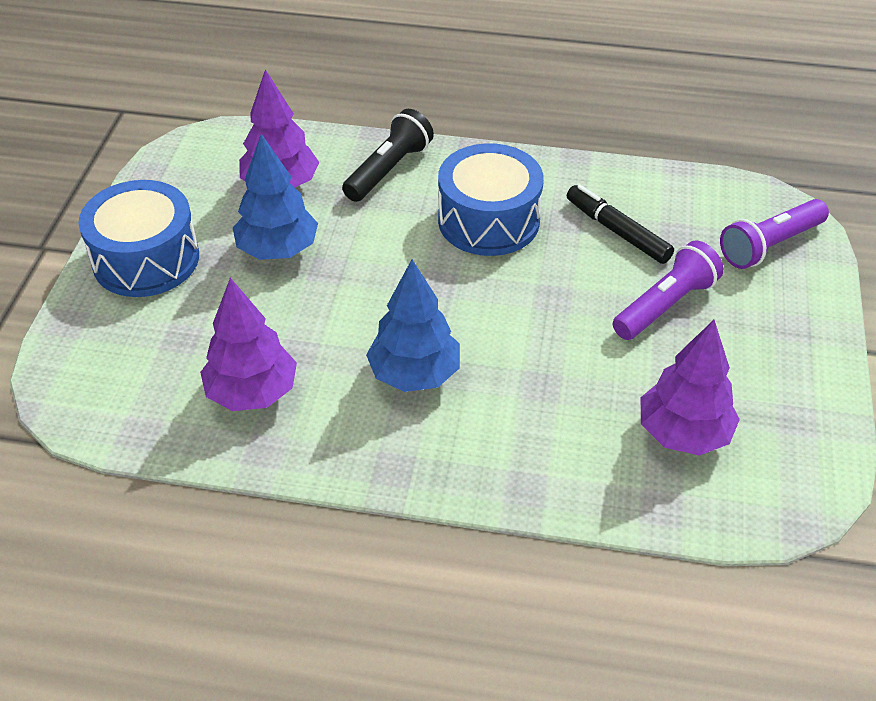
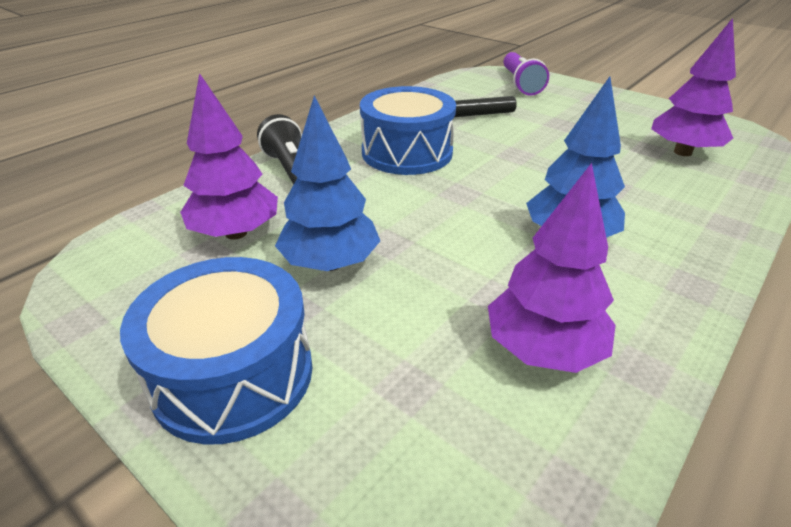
camera: 60 degrees left, 10 degrees down
(665, 305) = (552, 123): purple flashlight -> none

